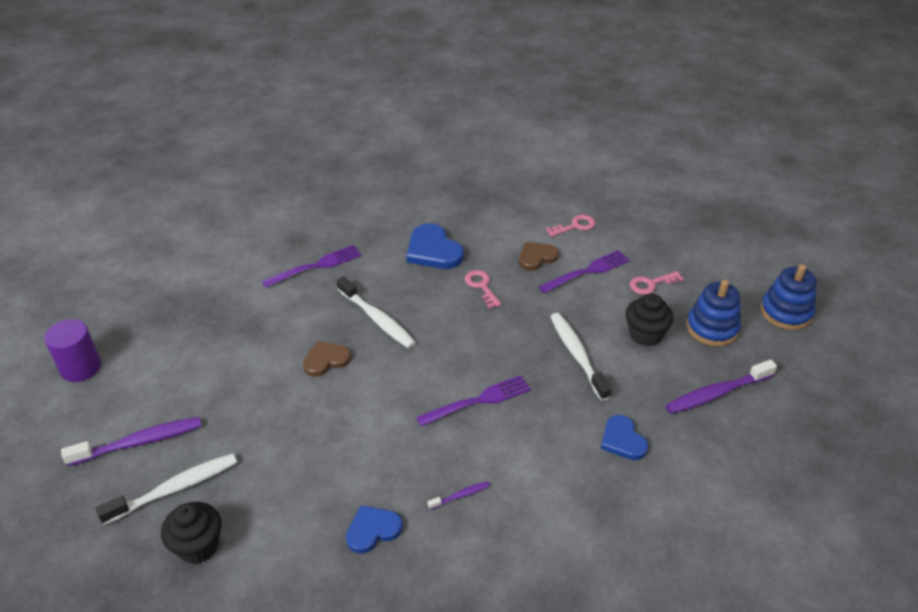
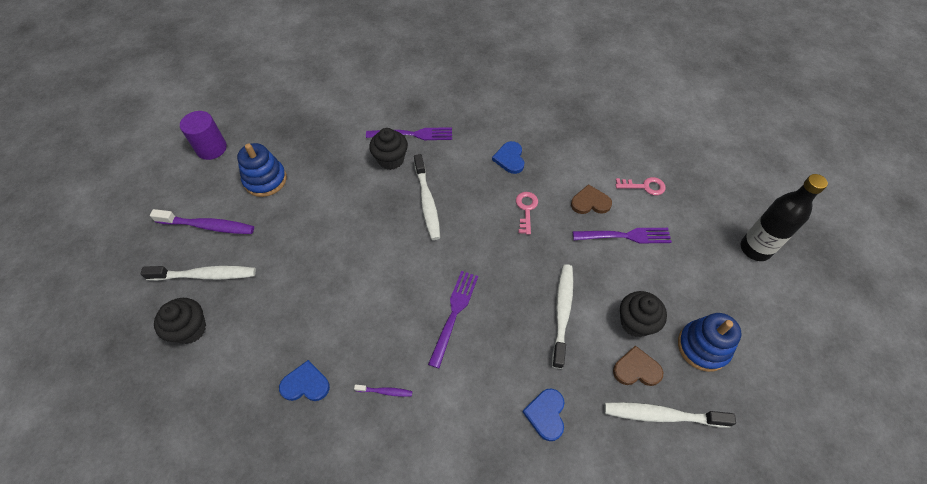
camera: 30 degrees right, 15 degrees up
(309, 297) = (391, 160): none -> black cupcake
(326, 360) = (367, 220): brown heart -> brown heart (636, 369)
(433, 250) = (510, 159): blue heart -> blue heart, size x0.65
(478, 401) = (454, 314): purple fork -> purple fork turned 75 degrees counterclockwise
(651, 284) = (675, 275): pink key -> none
(700, 238) = (755, 249): none -> black bottle
(716, 393) = (661, 415): purple toothbrush -> white toothbrush
(786, 312) = (789, 367): blue stacking toy -> blue stacking toy (265, 180)

